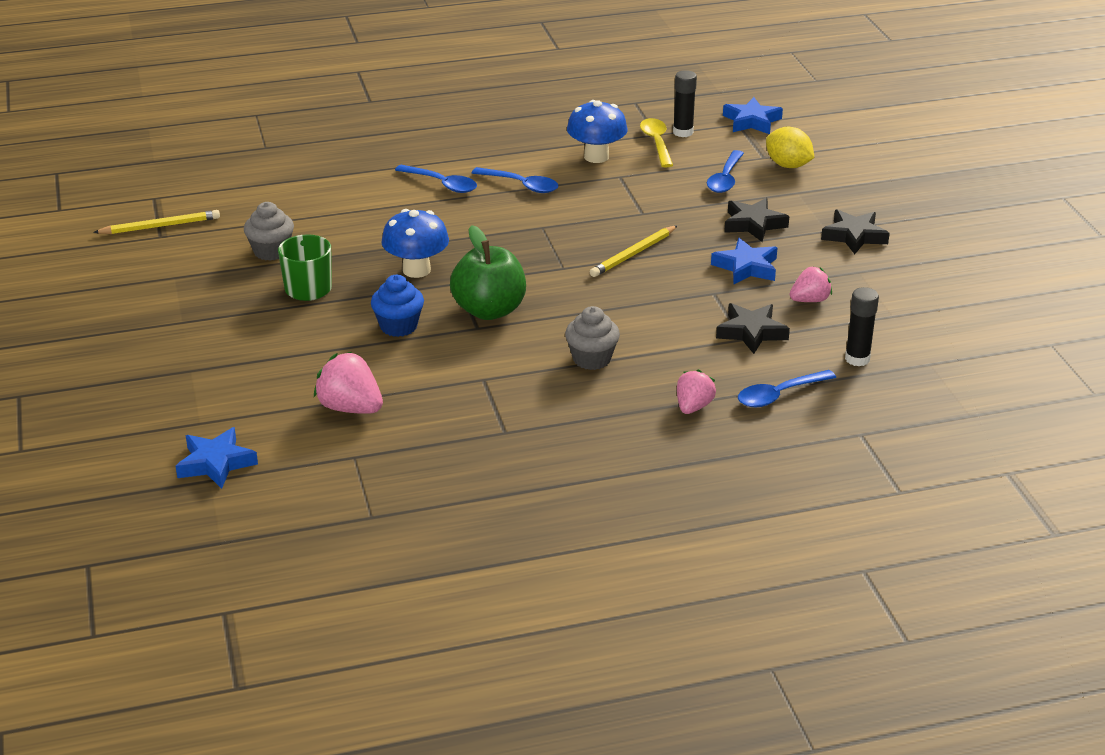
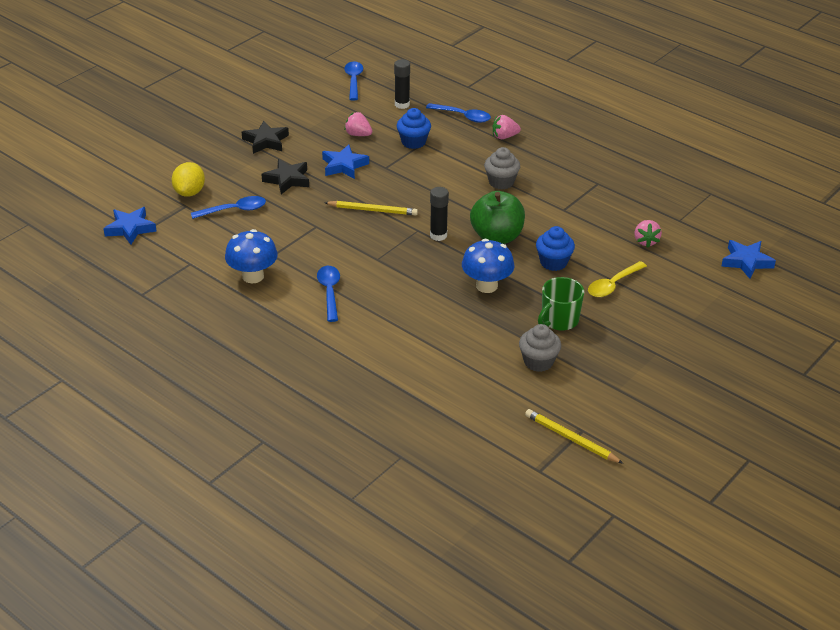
camera: 125 degrees left, 5 degrees up
(350, 408) = (646, 241): pink strawberry -> pink strawberry, size x0.66
(442, 184) = (365, 329): blue spoon -> blue spoon (353, 80)
(656, 143) = (205, 258): yellow spoon -> yellow spoon (613, 285)
(683, 132) = (176, 252): black glue stick -> black glue stick (438, 235)
(751, 332) = (413, 142): black star -> blue cupcake

